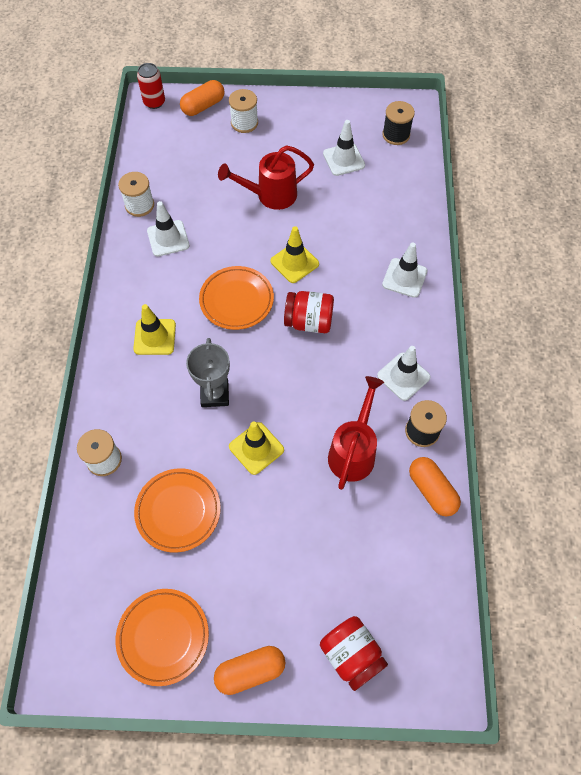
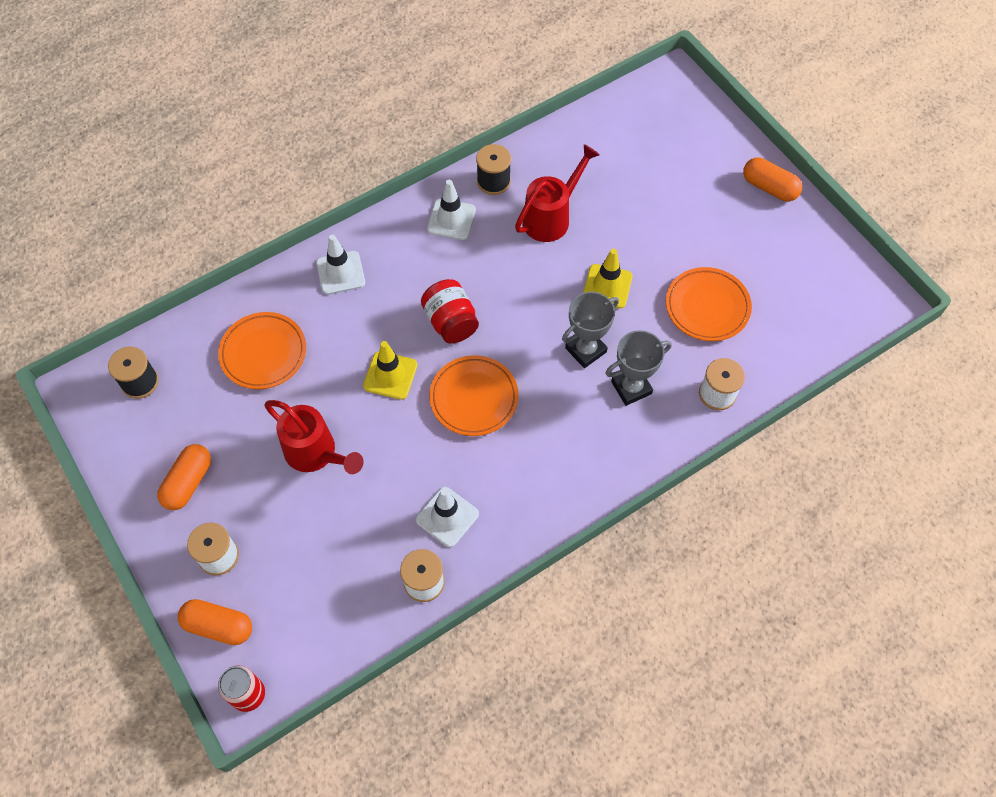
camera: 125 degrees left, 0 degrees up
(155, 337) = (570, 442): yellow traffic cone -> none
(160, 403) = (631, 388): none -> grey trophy
(163, 637) = (800, 253): orange plate -> orange plate (263, 353)
(343, 159) = (213, 413): white traffic cone -> none
(351, 655) = (703, 137): red jar -> none
(353, 451) = (551, 217): red watering can -> red watering can turned 150 degrees clockwise
(432, 490) = (540, 151): orange capsule -> orange capsule (188, 482)

